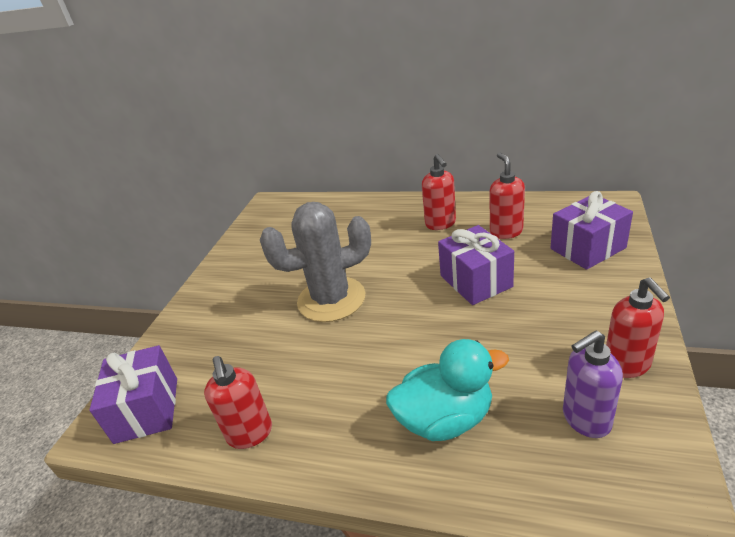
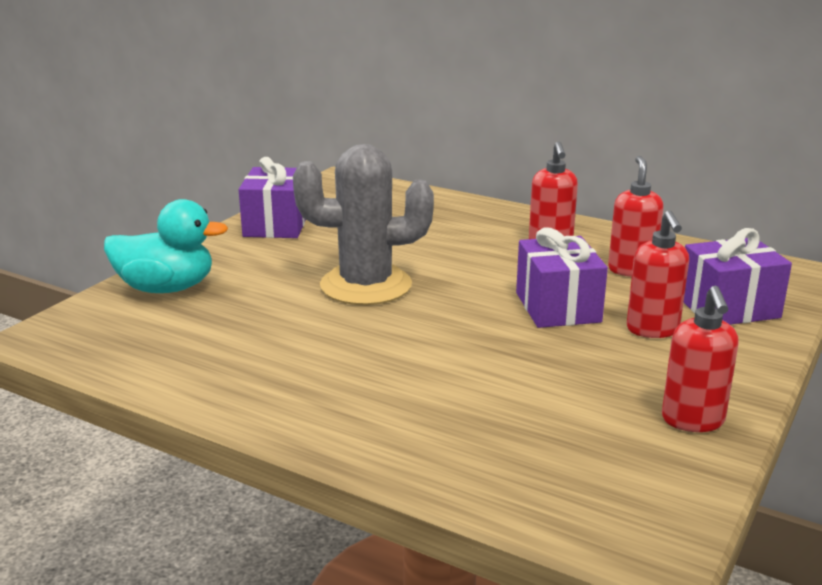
camera: 10 degrees right, 10 degrees down
(147, 410) = (101, 332): purple gift -> purple gift (276, 225)
(250, 434) = (205, 377): red soap dispenser -> red soap dispenser (652, 330)
(445, 419) = (436, 415): turquoise duck -> turquoise duck (166, 288)
(585, 420) = (604, 453): purple soap dispenser -> none

